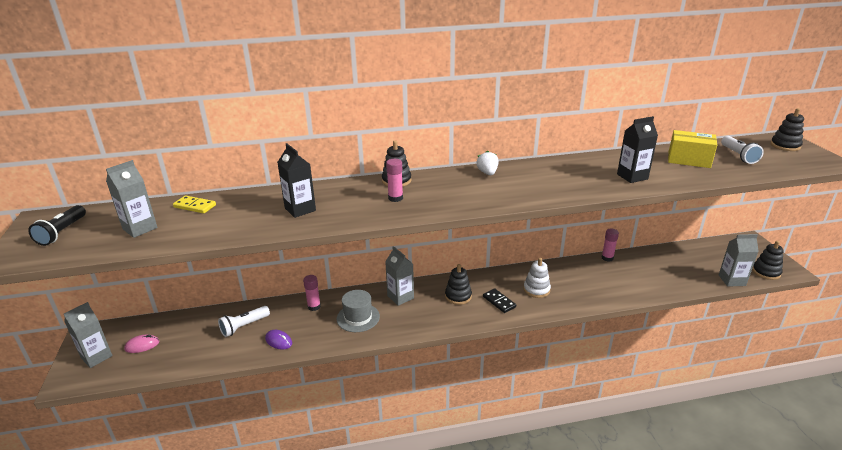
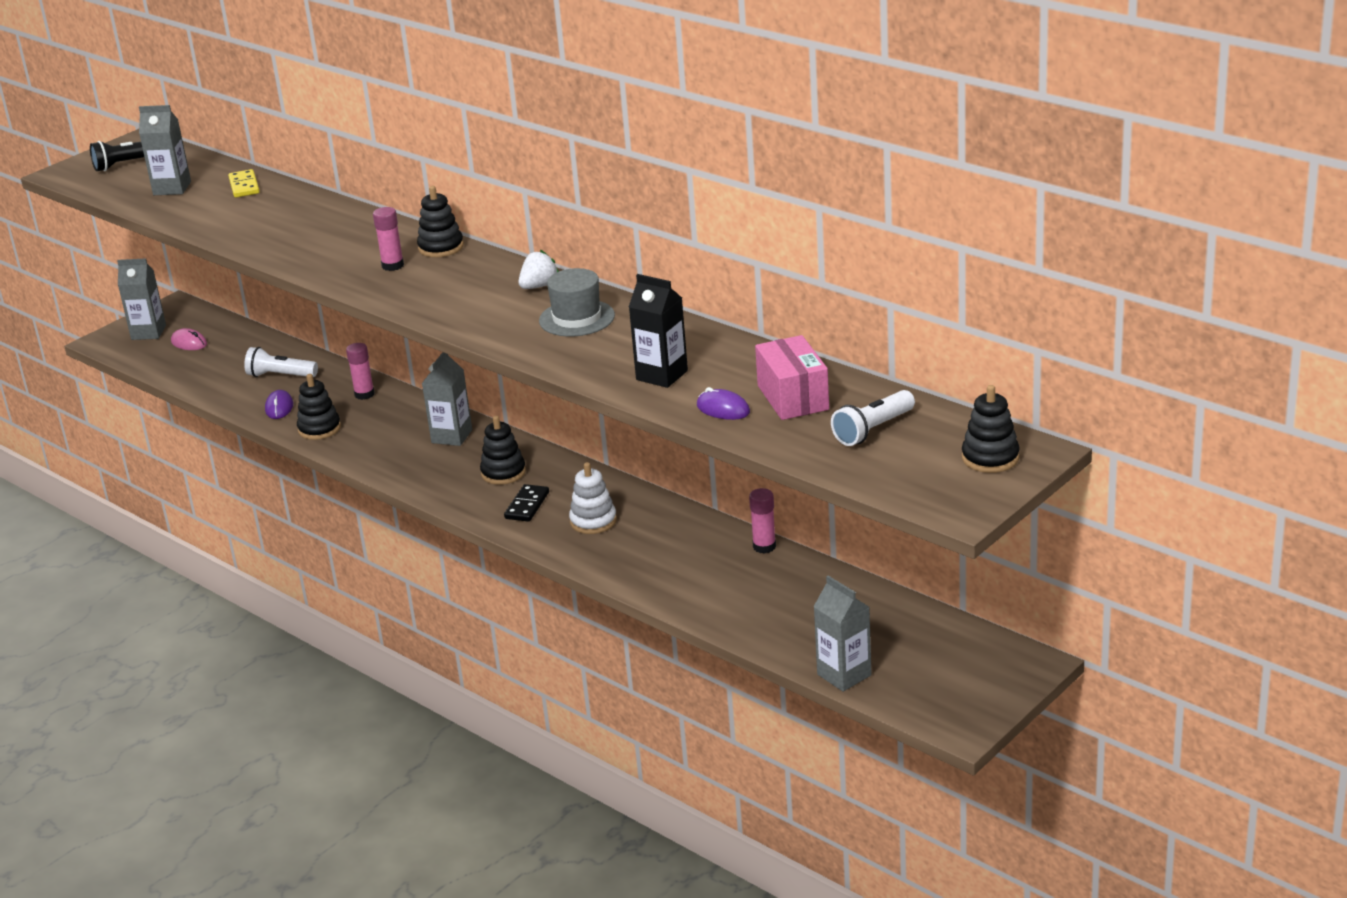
camera: 55 degrees right, 0 degrees up
(300, 209) = (301, 233): black carton -> none
(358, 317) = (376, 430): grey hat -> grey hat (577, 318)
(685, 175) = (723, 409): none -> purple mouse
(689, 160) = (793, 397): yellow box -> pink box
(766, 272) = (921, 702): black stacking toy -> black stacking toy (319, 429)

